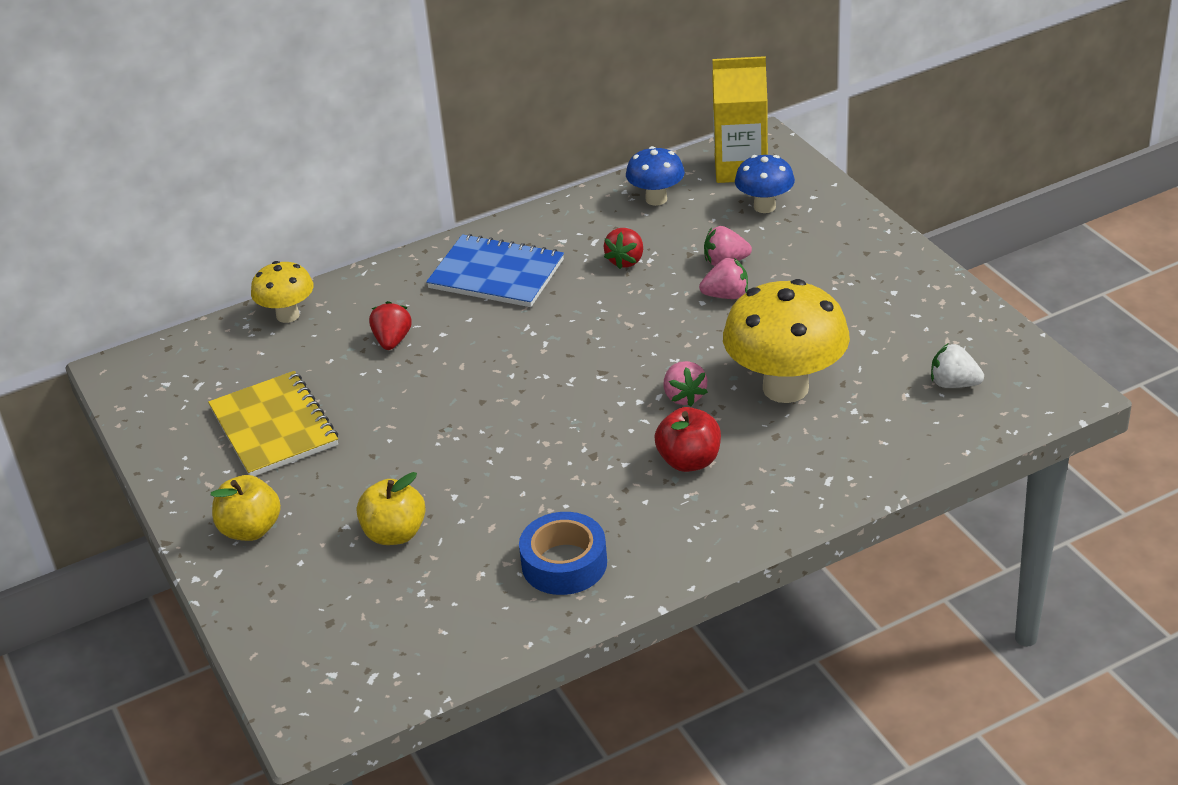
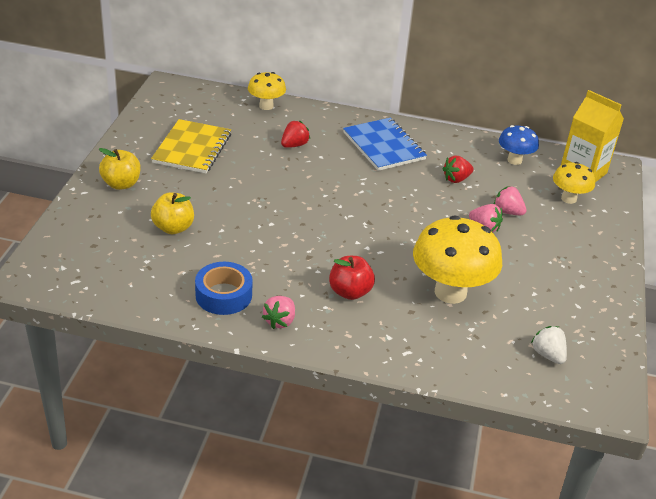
camera: 35 degrees right, 0 degrees up
(684, 396) = (392, 260): pink strawberry -> pink strawberry (280, 321)
(764, 207) = (569, 199): blue mushroom -> yellow mushroom

